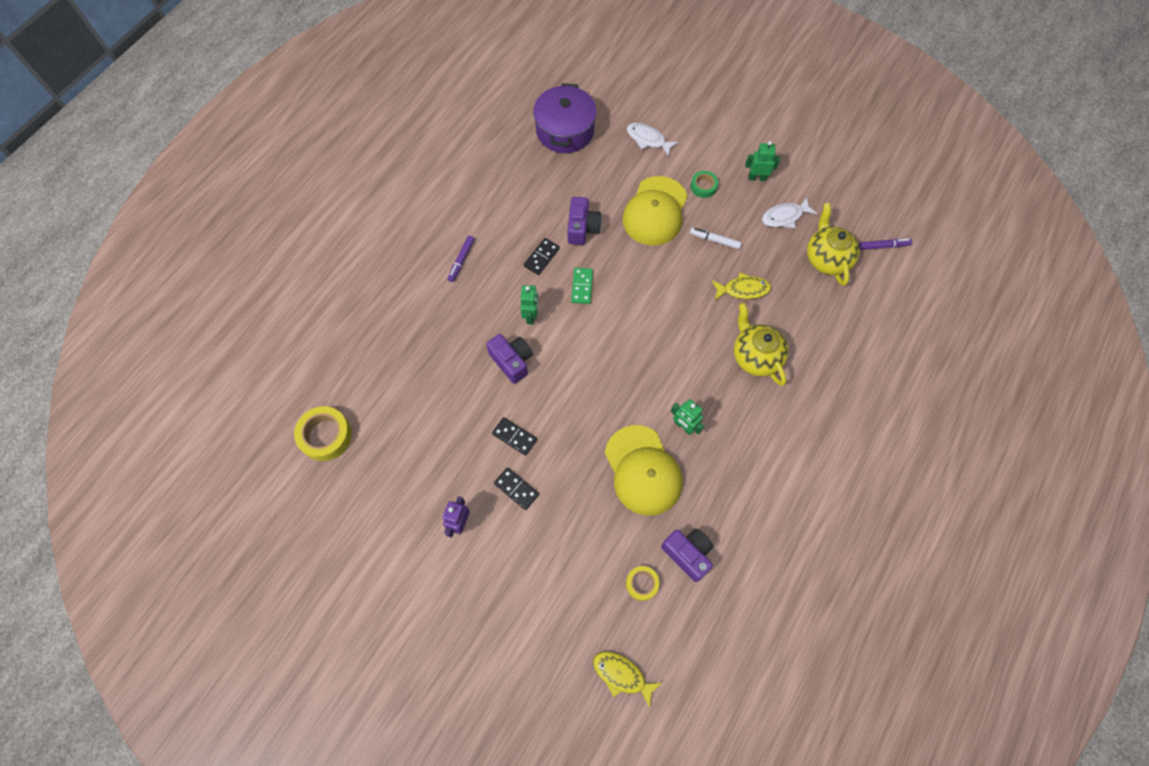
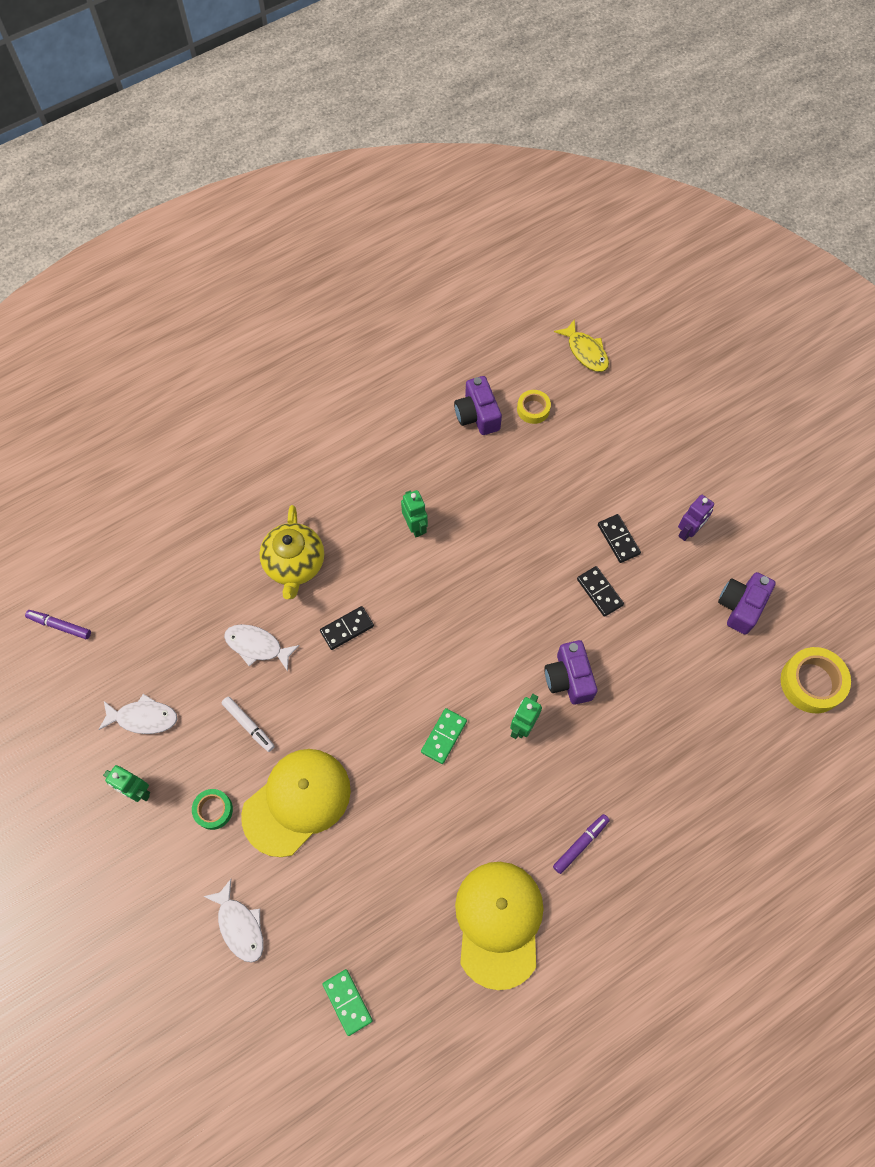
camera: 155 degrees left, 0 degrees up
(541, 257) = (475, 801): black domino -> black domino (347, 628)
(565, 130) = (347, 1002): purple pot -> green domino
(582, 228) = (403, 821): purple camera -> purple camera (741, 606)
(643, 470) = (480, 503): yellow cap -> yellow cap (499, 923)
(743, 289) = (257, 646): yellow fish -> white fish
(826, 258) = (135, 640): yellow teapot -> none

